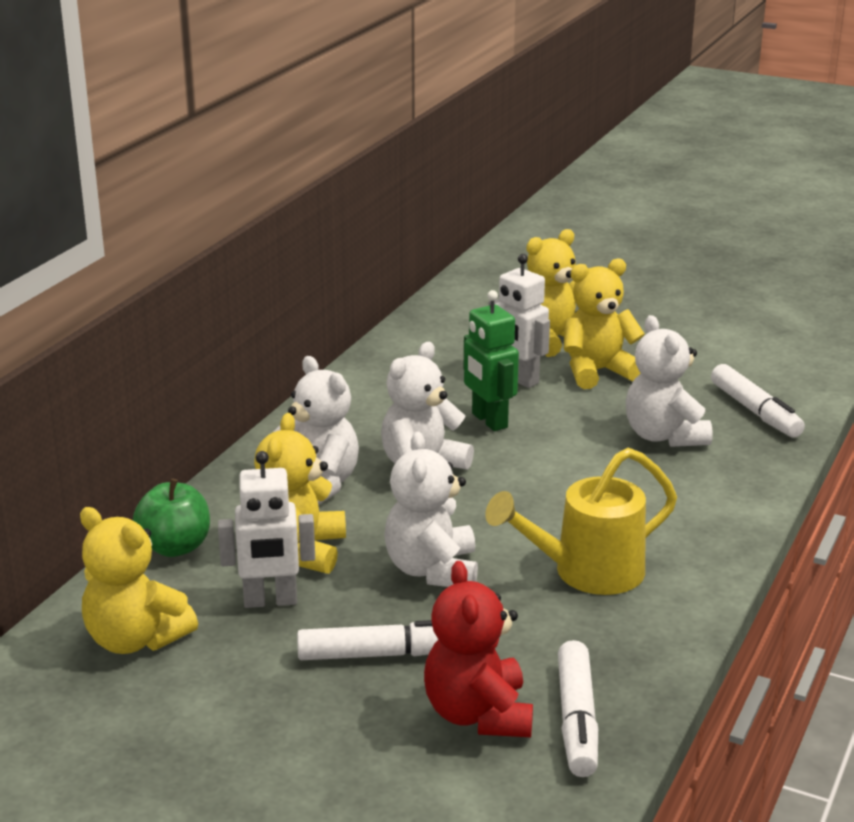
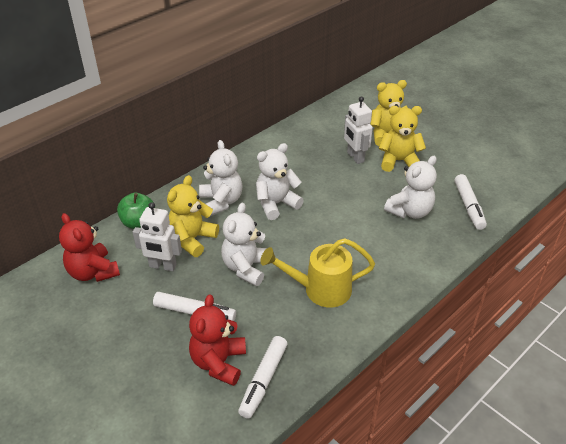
camera: 20 degrees right, 15 degrees up
(135, 639) = (93, 272): yellow teddy bear -> red teddy bear
(489, 421) = (325, 180): green robot -> none
(664, 436) = (410, 211): white teddy bear -> white teddy bear turned 135 degrees counterclockwise

